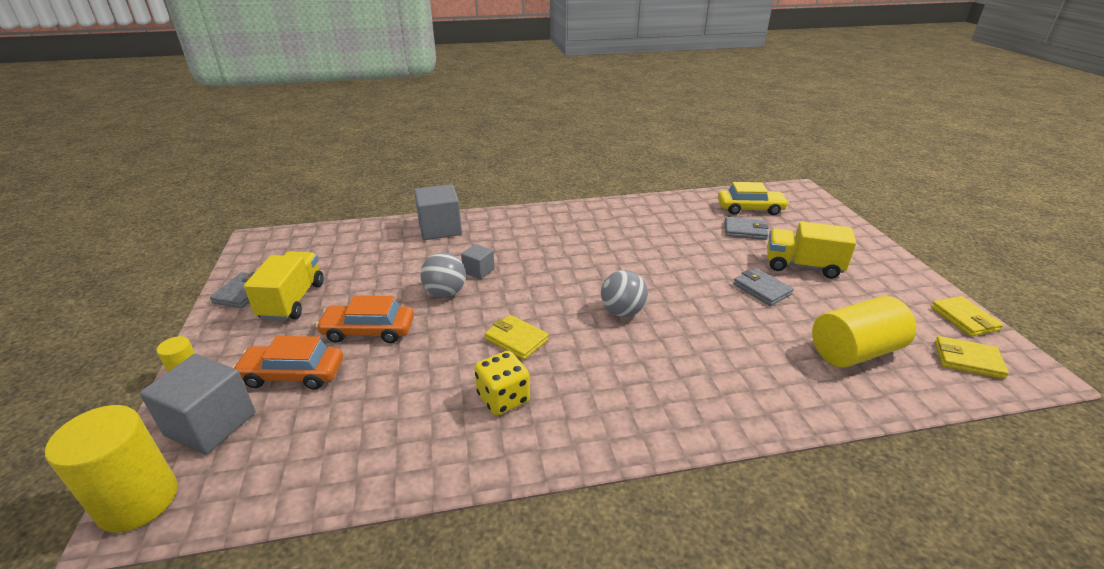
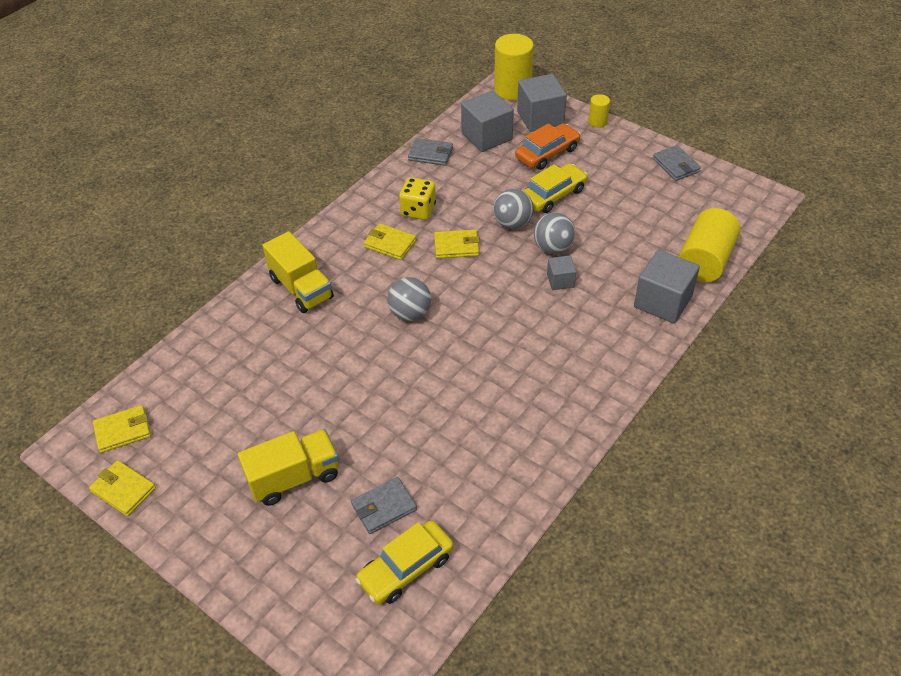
camera: 140 degrees right, 15 degrees up
(292, 301) = (635, 180): yellow truck -> yellow truck (301, 288)
(298, 443) = (486, 136): none -> grey cube
(368, 331) = (553, 195): orange car -> yellow car
(441, 329) = (512, 223): none -> grey ball
(574, 380) = (390, 244): none -> yellow wallet
(762, 289) = (317, 413): grey wallet -> grey wallet (430, 154)
(854, 351) = (214, 384): yellow cylinder -> yellow cylinder (705, 261)

